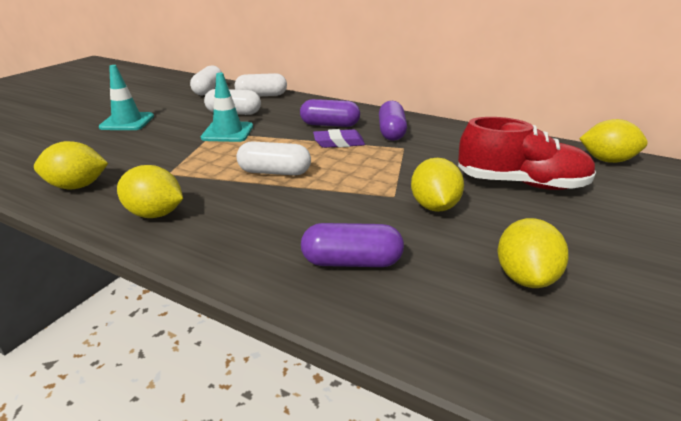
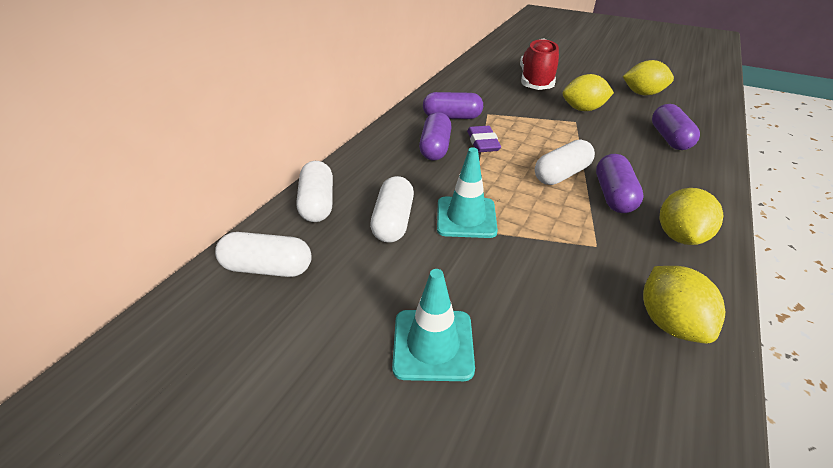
camera: 90 degrees left, 10 degrees up
(231, 192) = (613, 195): none -> purple capsule
(275, 172) = (561, 174): white capsule -> white capsule turned 45 degrees clockwise
(607, 160) = (490, 55): yellow lemon -> none

